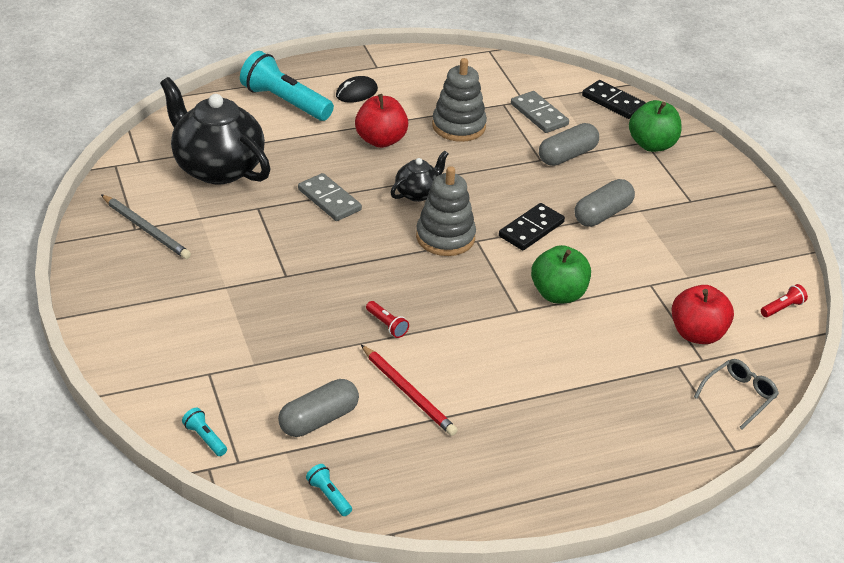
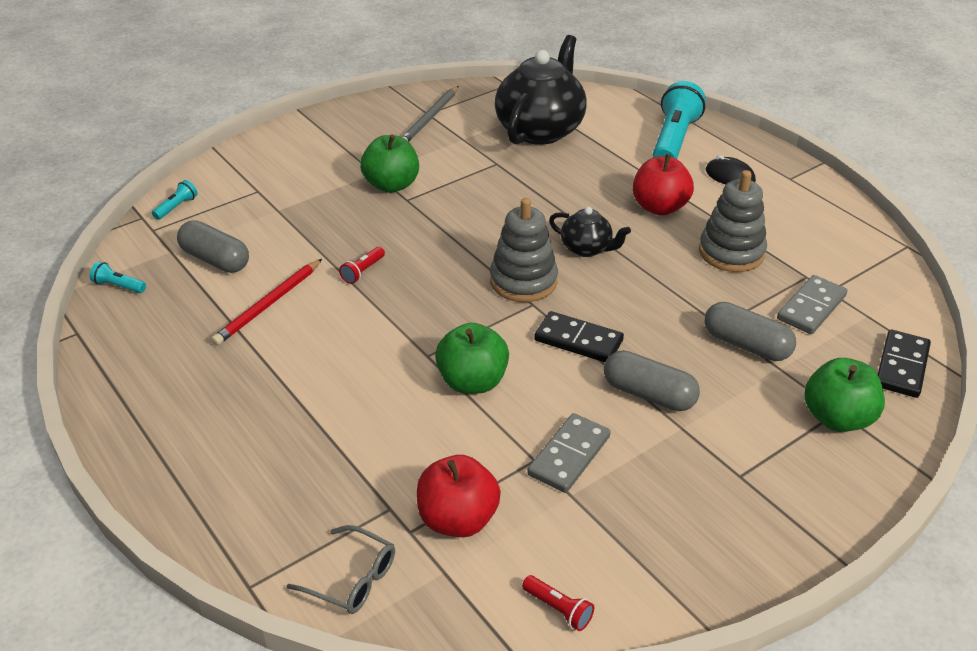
camera: 75 degrees right, 0 degrees up
(255, 280) = (391, 185): none -> green apple
(329, 200) = (535, 198): grey domino -> grey domino (569, 455)
(329, 496) = (118, 286): turquoise flashlight -> turquoise flashlight turned 105 degrees counterclockwise

